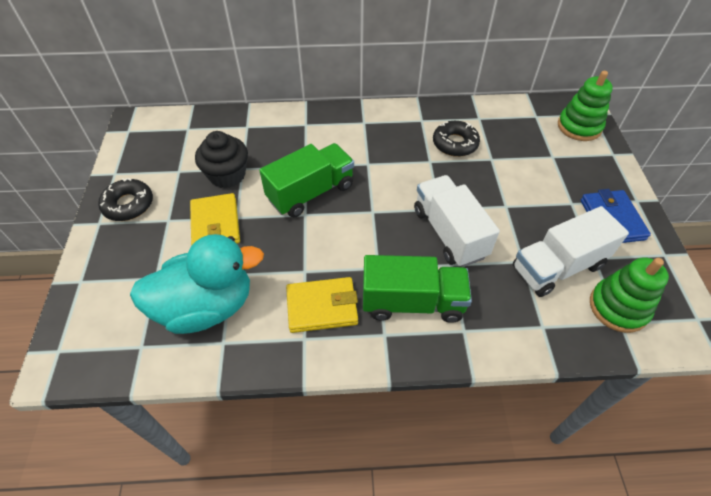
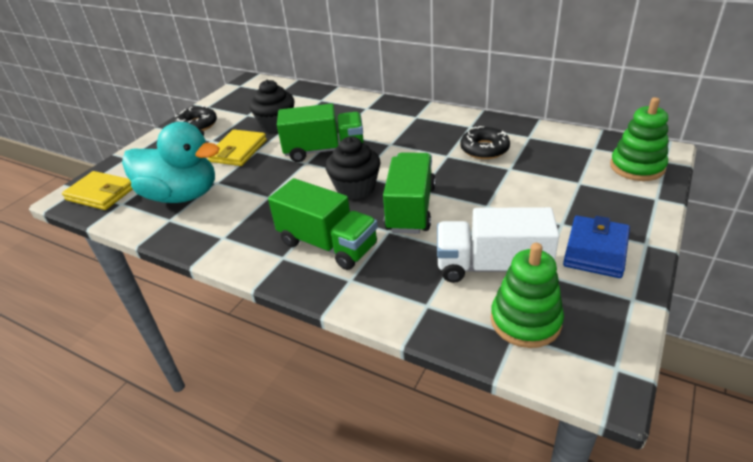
camera: 35 degrees right, 15 degrees down
(322, 307) = (256, 223): yellow wallet -> yellow wallet (101, 193)
(381, 228) = (355, 188): none -> black cupcake
(449, 233) = (411, 209): white truck -> green truck

